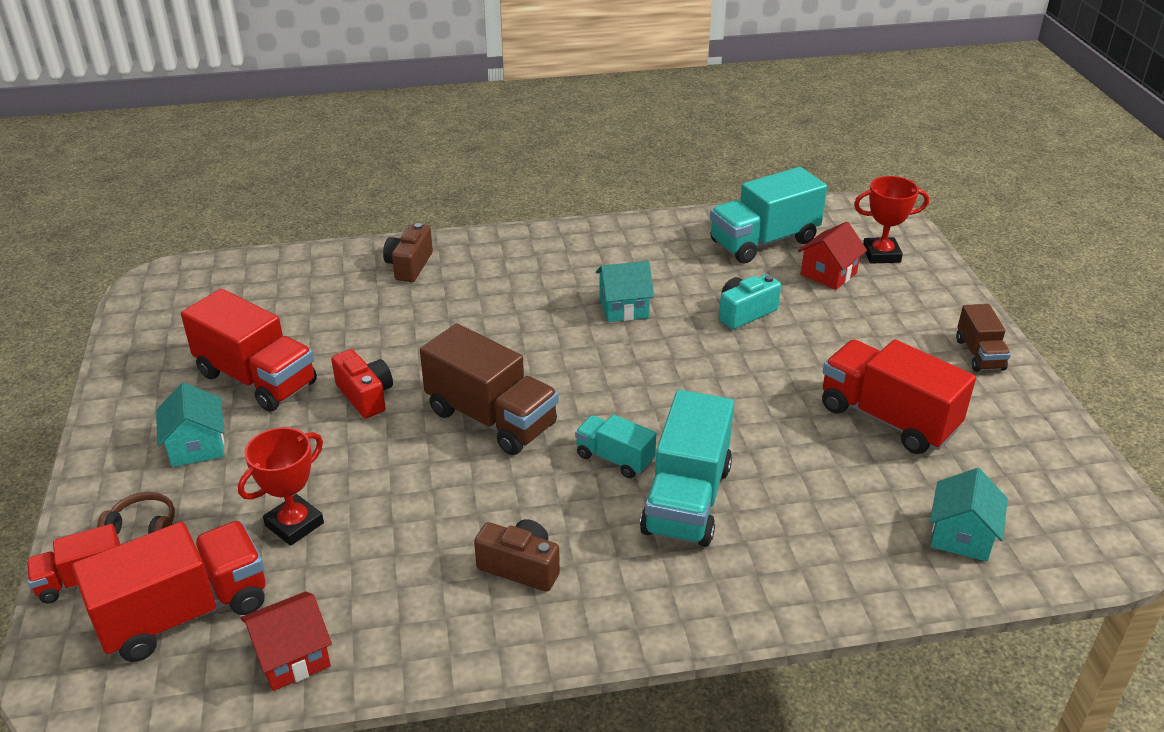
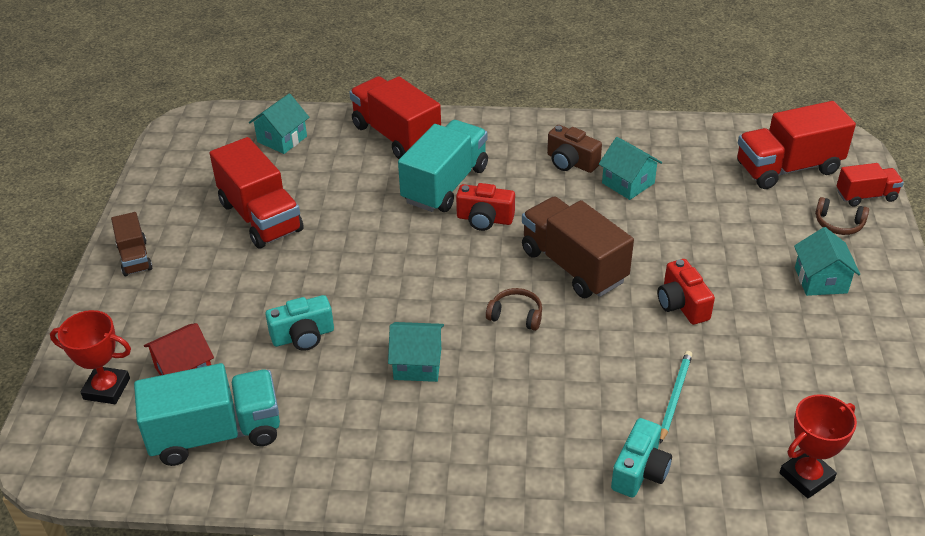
camera: 165 degrees left, 5 degrees up
(257, 379) = (786, 339): red truck -> red truck (396, 136)
(292, 657) = (714, 138): red house -> none
(294, 524) = (726, 209): red trophy -> red trophy (806, 477)
(378, 316) = (674, 397): none -> turquoise pencil
(409, 265) = (640, 471): brown camera -> turquoise camera
(432, 544) = (628, 183): none -> turquoise house
(543, 360) = (516, 315): none -> brown headphones
(614, 458) = (484, 219): turquoise truck -> red camera
(979, 354) = (135, 258): brown truck -> brown truck turned 150 degrees clockwise

